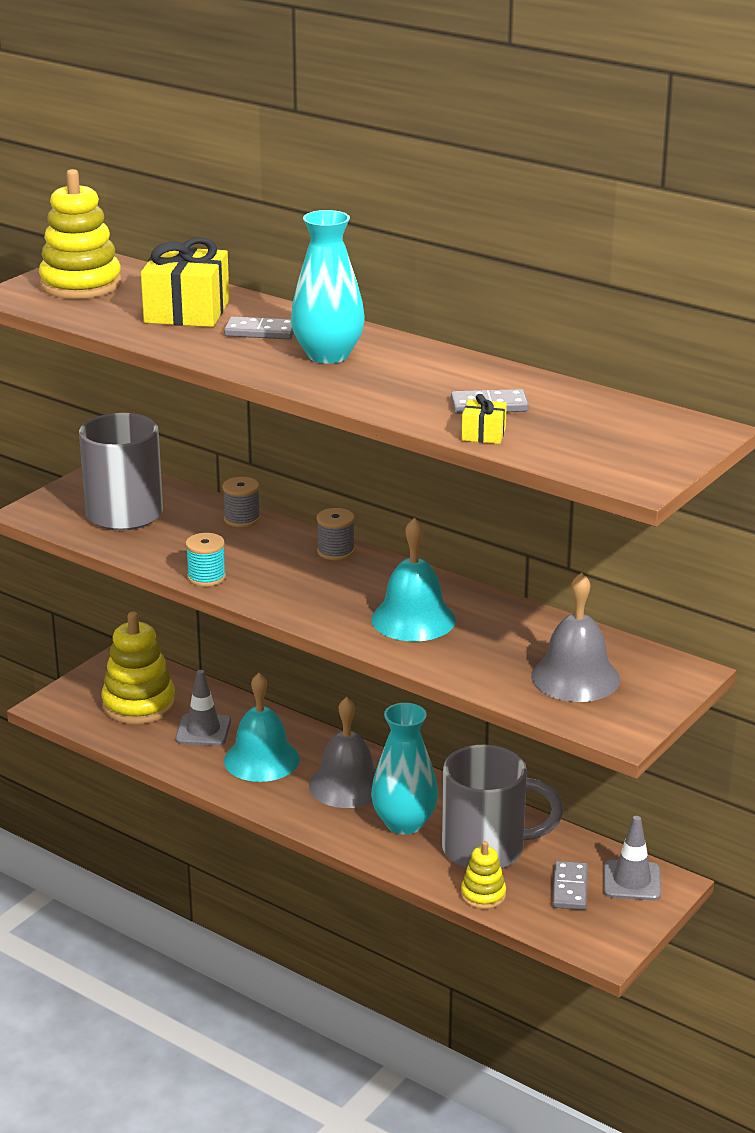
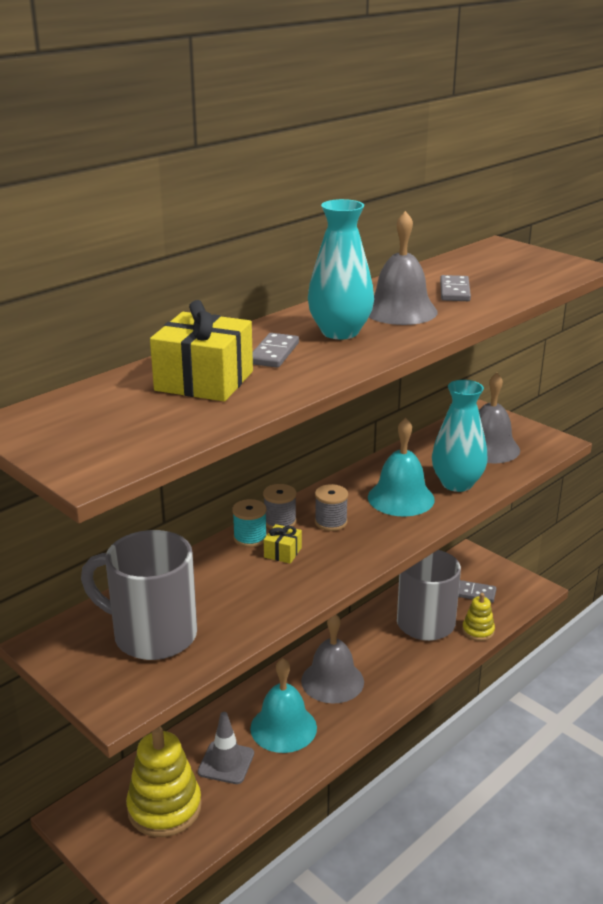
camera: 80 degrees left, 0 degrees up
(81, 284) = (86, 430): yellow stacking toy -> none
(206, 577) = (306, 592): turquoise spool -> turquoise spool (250, 538)
(242, 519) = (199, 564): grey spool -> grey spool (331, 522)
(404, 823) = (388, 657): turquoise vase -> turquoise vase (457, 483)
(406, 380) = (400, 310): none -> grey bell
(483, 434) = (507, 297): yellow gift -> yellow gift (283, 552)
(631, 881) = (465, 567): grey traffic cone -> none

